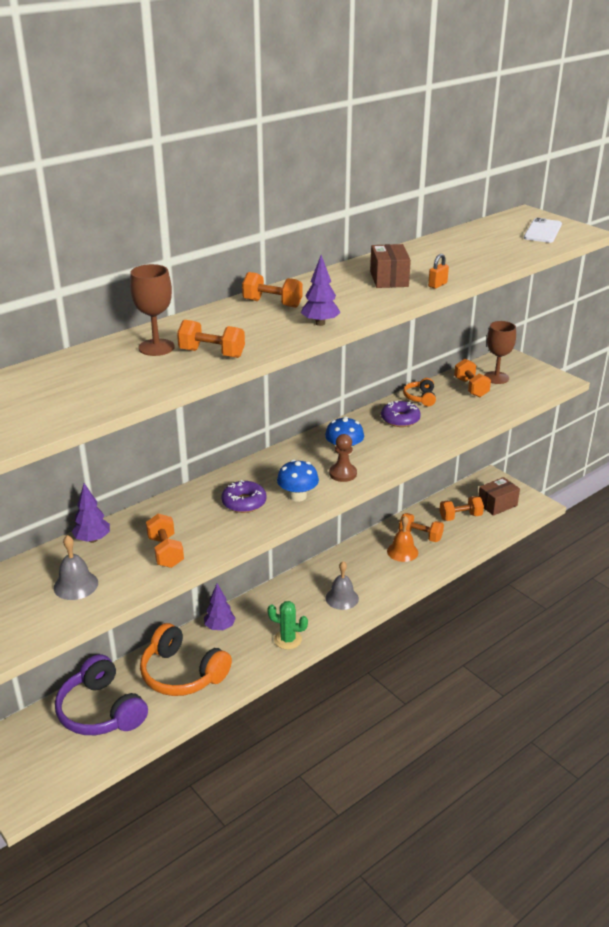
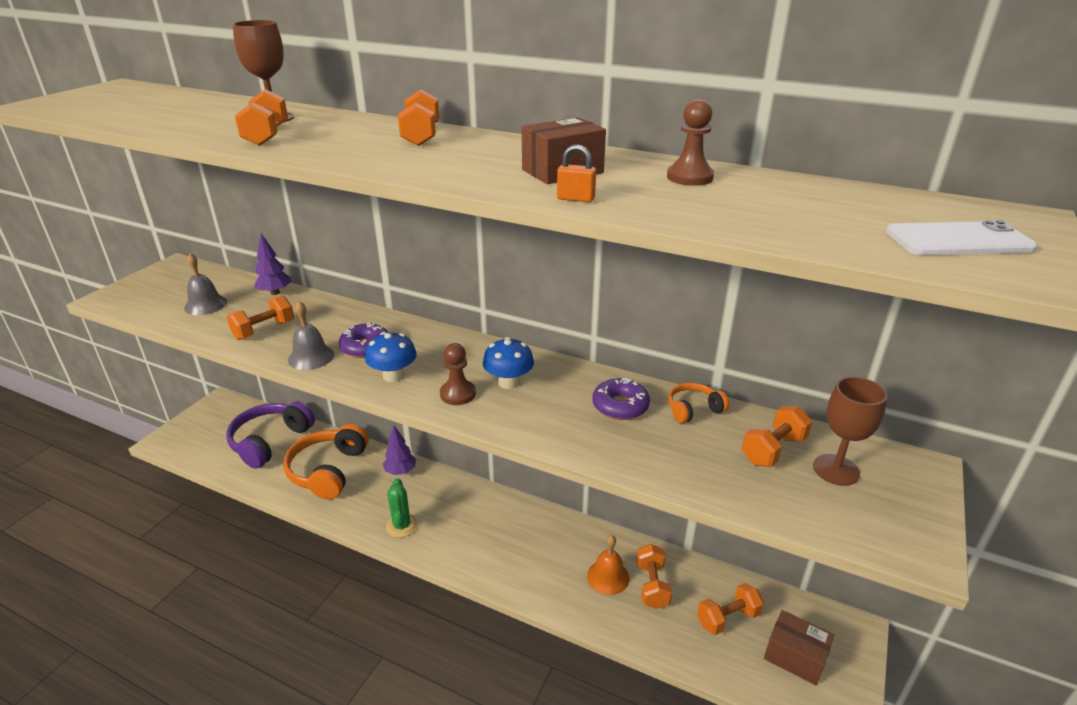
camera: 65 degrees right, 0 degrees up
(320, 323) = (377, 161): purple tree -> none
(342, 598) = (489, 547): grey bell -> grey bell (311, 357)
(426, 254) = (689, 177): none -> brown pawn
(460, 517) = (727, 618): orange dumbbell -> orange dumbbell turned 75 degrees counterclockwise

